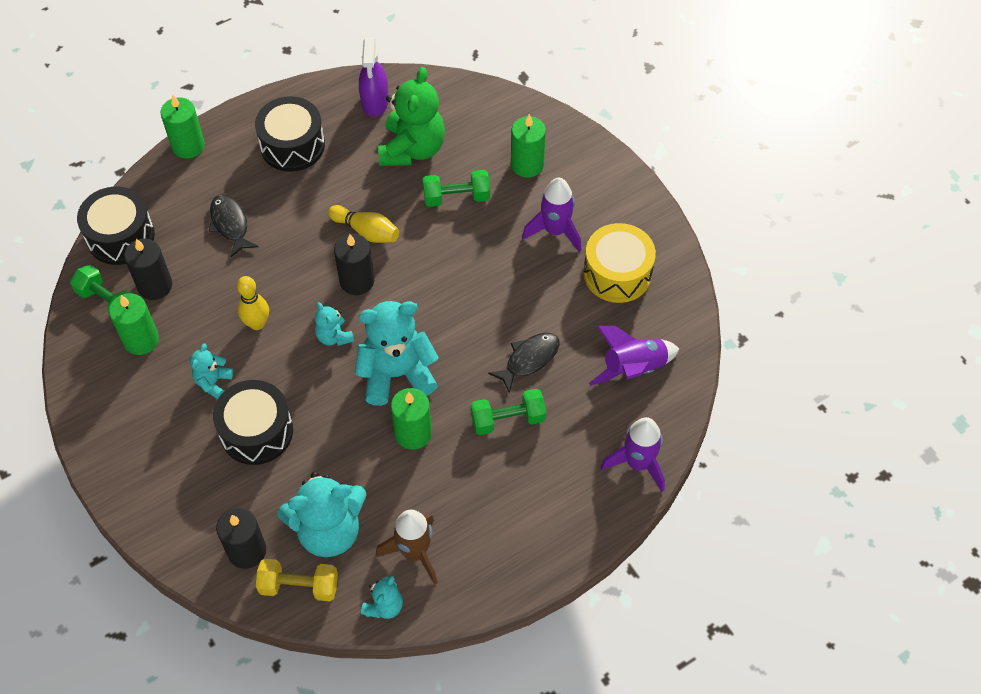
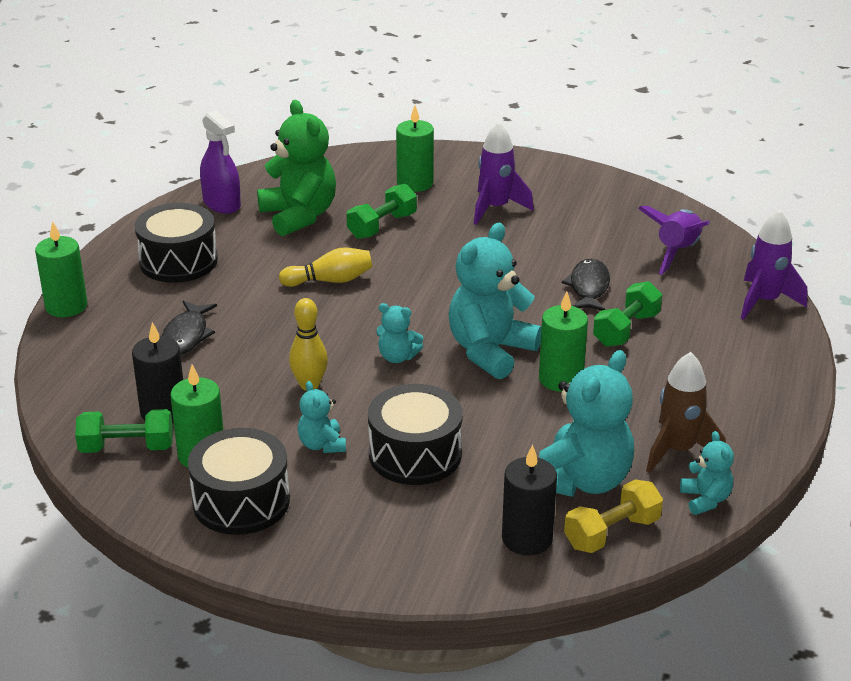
camera: 40 degrees left, 25 degrees down
(120, 236) = (75, 397): black drum -> black drum (241, 501)
(230, 224) = (186, 336): black fish -> black fish turned 105 degrees counterclockwise
(357, 281) = (366, 313): black candle -> none
(617, 273) = (581, 209): yellow drum -> none

